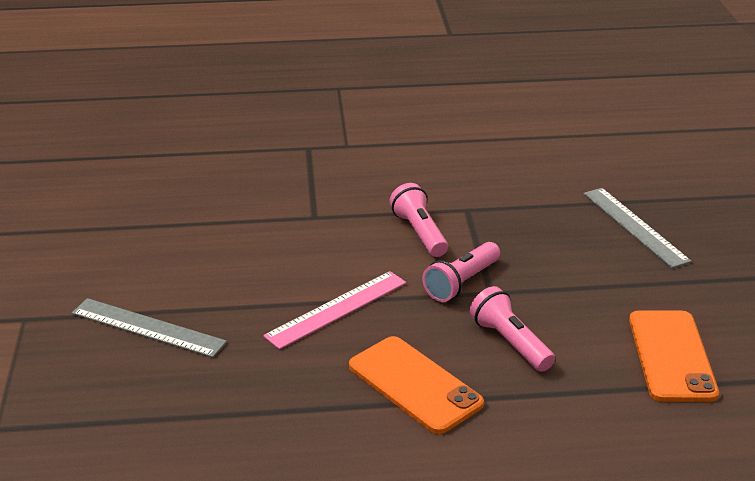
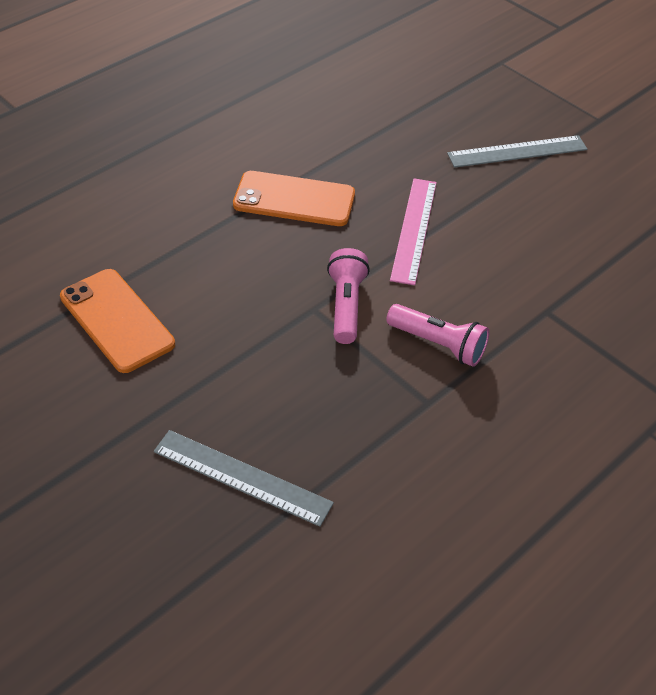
camera: 140 degrees right, 15 degrees up
(510, 343) = (256, 267): pink flashlight -> none

